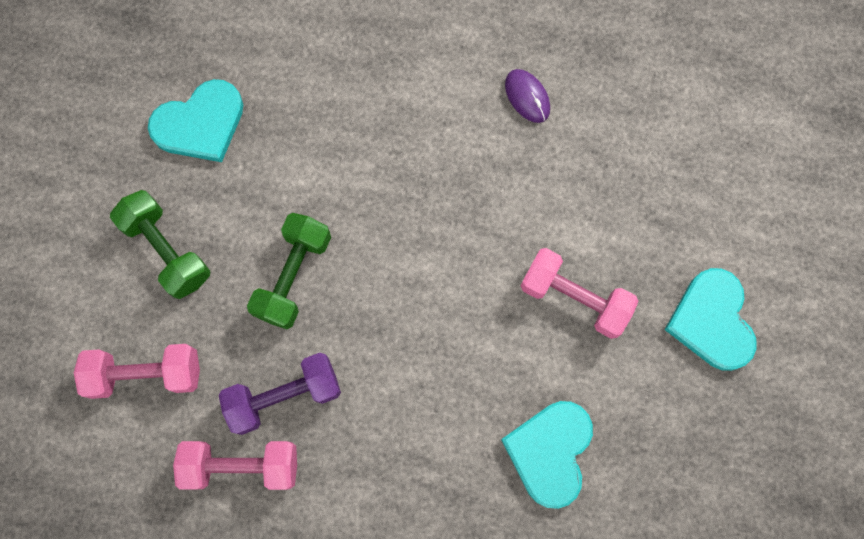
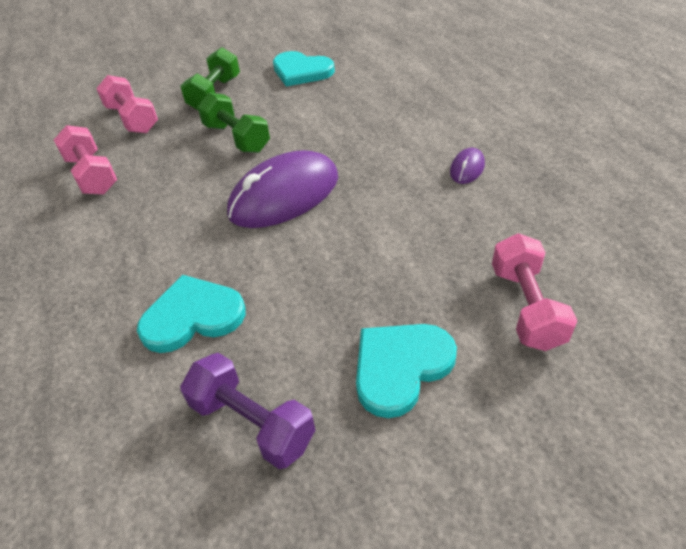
camera: 60 degrees right, 30 degrees down
(284, 395) = (152, 170): purple dumbbell -> purple dumbbell (252, 422)
(293, 276) = (237, 138): green dumbbell -> green dumbbell turned 60 degrees clockwise
(439, 285) = (284, 195): none -> purple mouse
(574, 298) = (338, 266): pink dumbbell -> pink dumbbell (526, 307)

